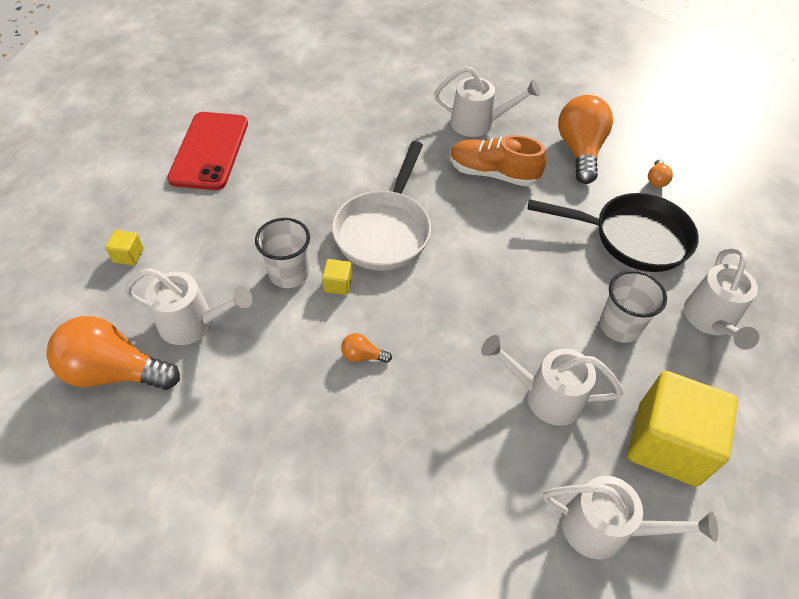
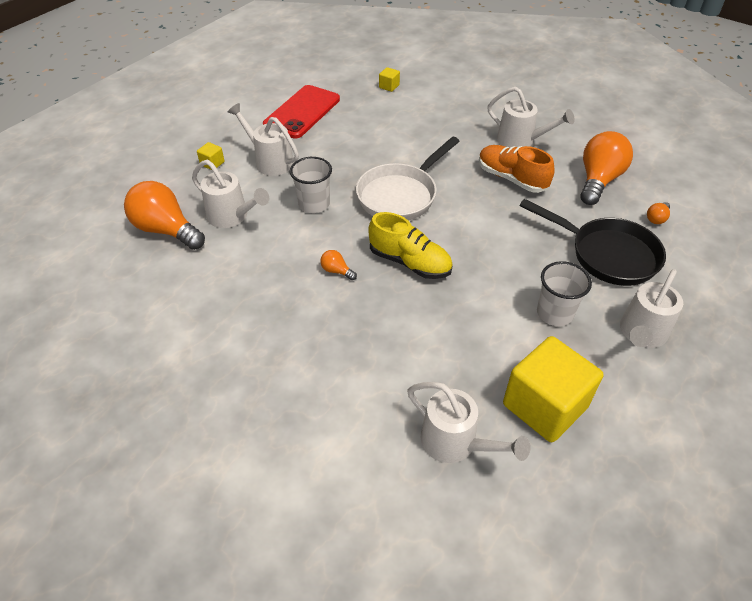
camera: 25 degrees right, 5 degrees down
(338, 284) = (345, 220): yellow cube -> yellow cube (389, 86)
(439, 315) = (410, 262): none -> yellow shoe
(545, 396) = (461, 340): white watering can -> white watering can (270, 161)

